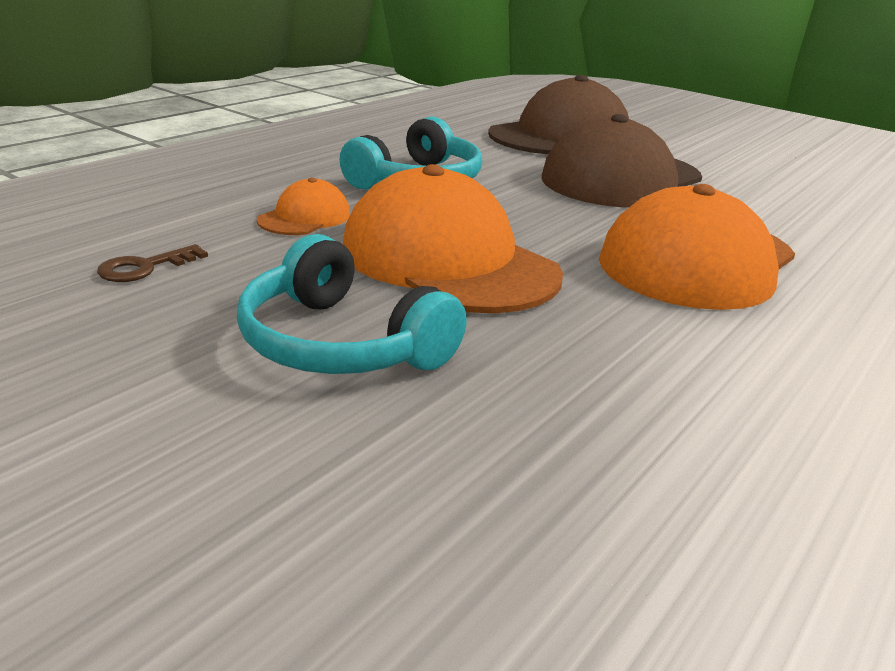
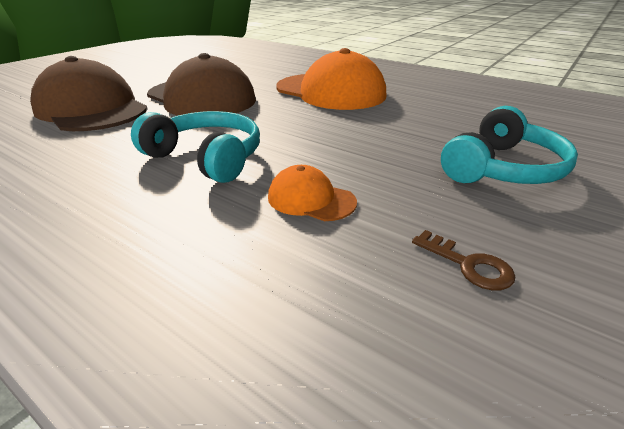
camera: 90 degrees left, 5 degrees up
(448, 261) = (367, 144): orange cap -> none

